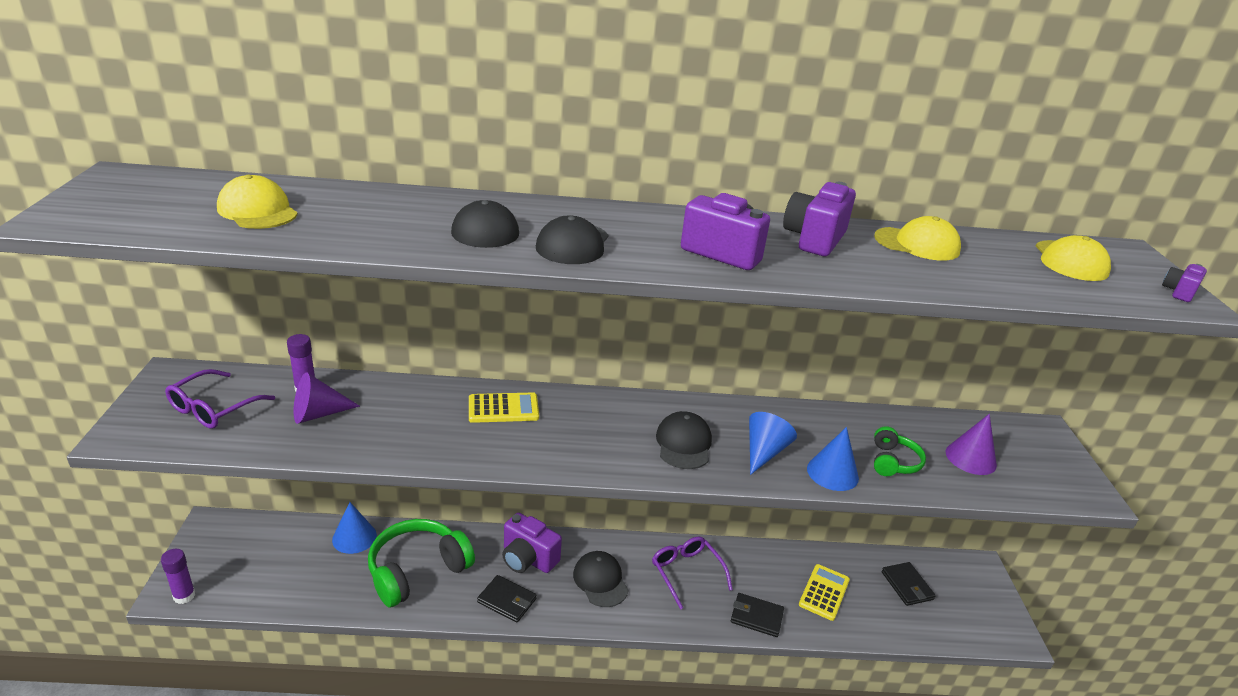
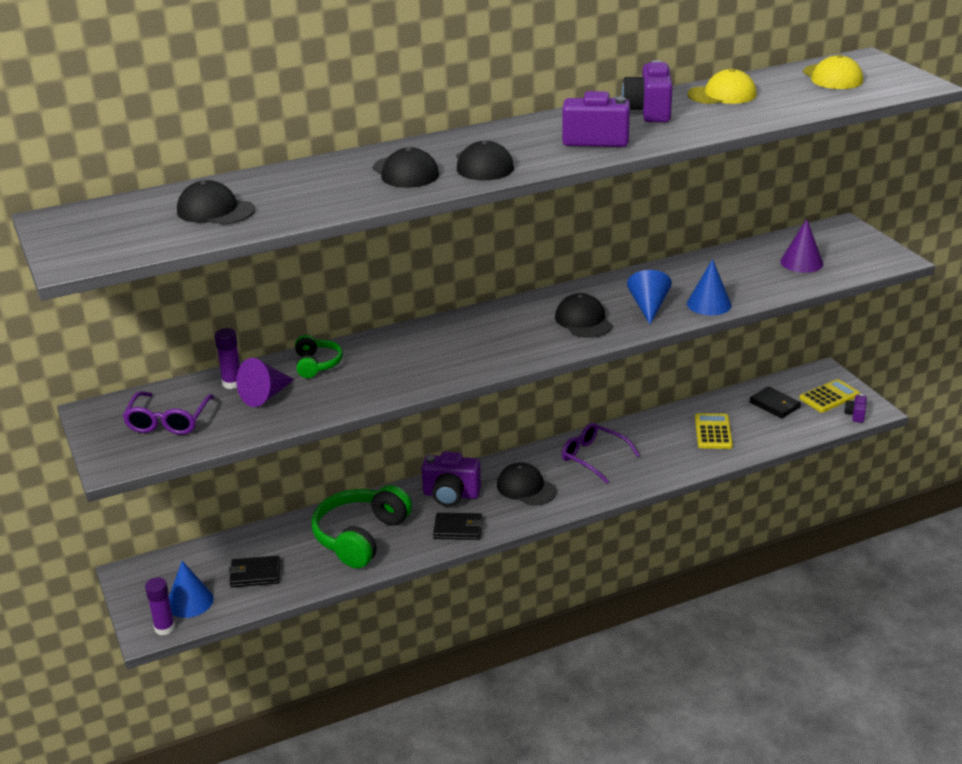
camera: 20 degrees left, 0 degrees up
(257, 211) = (215, 210): yellow cap -> black cap
(354, 537) = (279, 534): blue cone -> blue cone (189, 601)
(503, 409) = (417, 343): yellow calculator -> yellow calculator (829, 397)
(756, 617) = (670, 467): black wallet -> black wallet (255, 574)
(893, 462) = (747, 283): green headphones -> green headphones (316, 364)
(1178, 292) = (912, 79): purple camera -> purple camera (855, 415)

